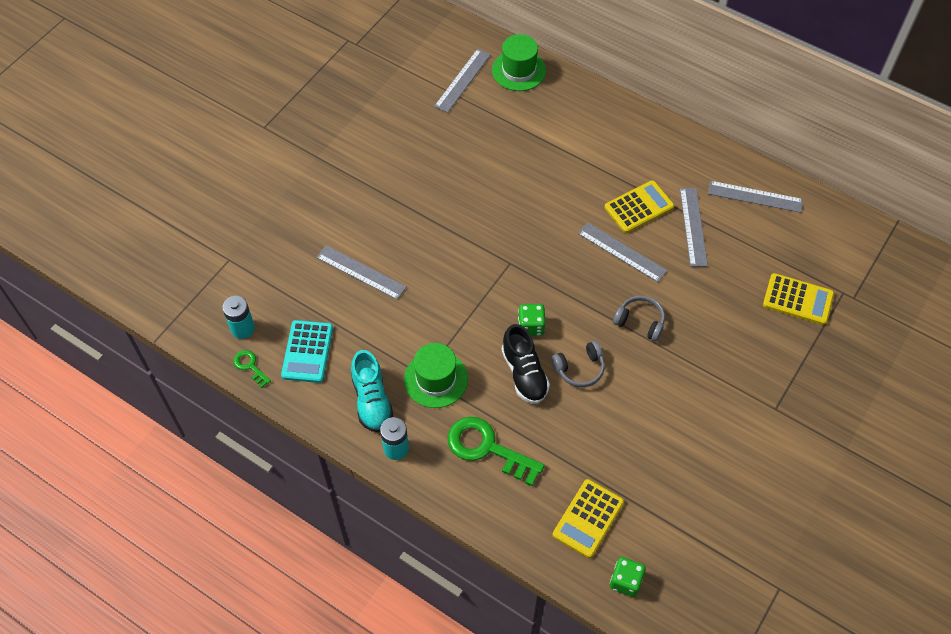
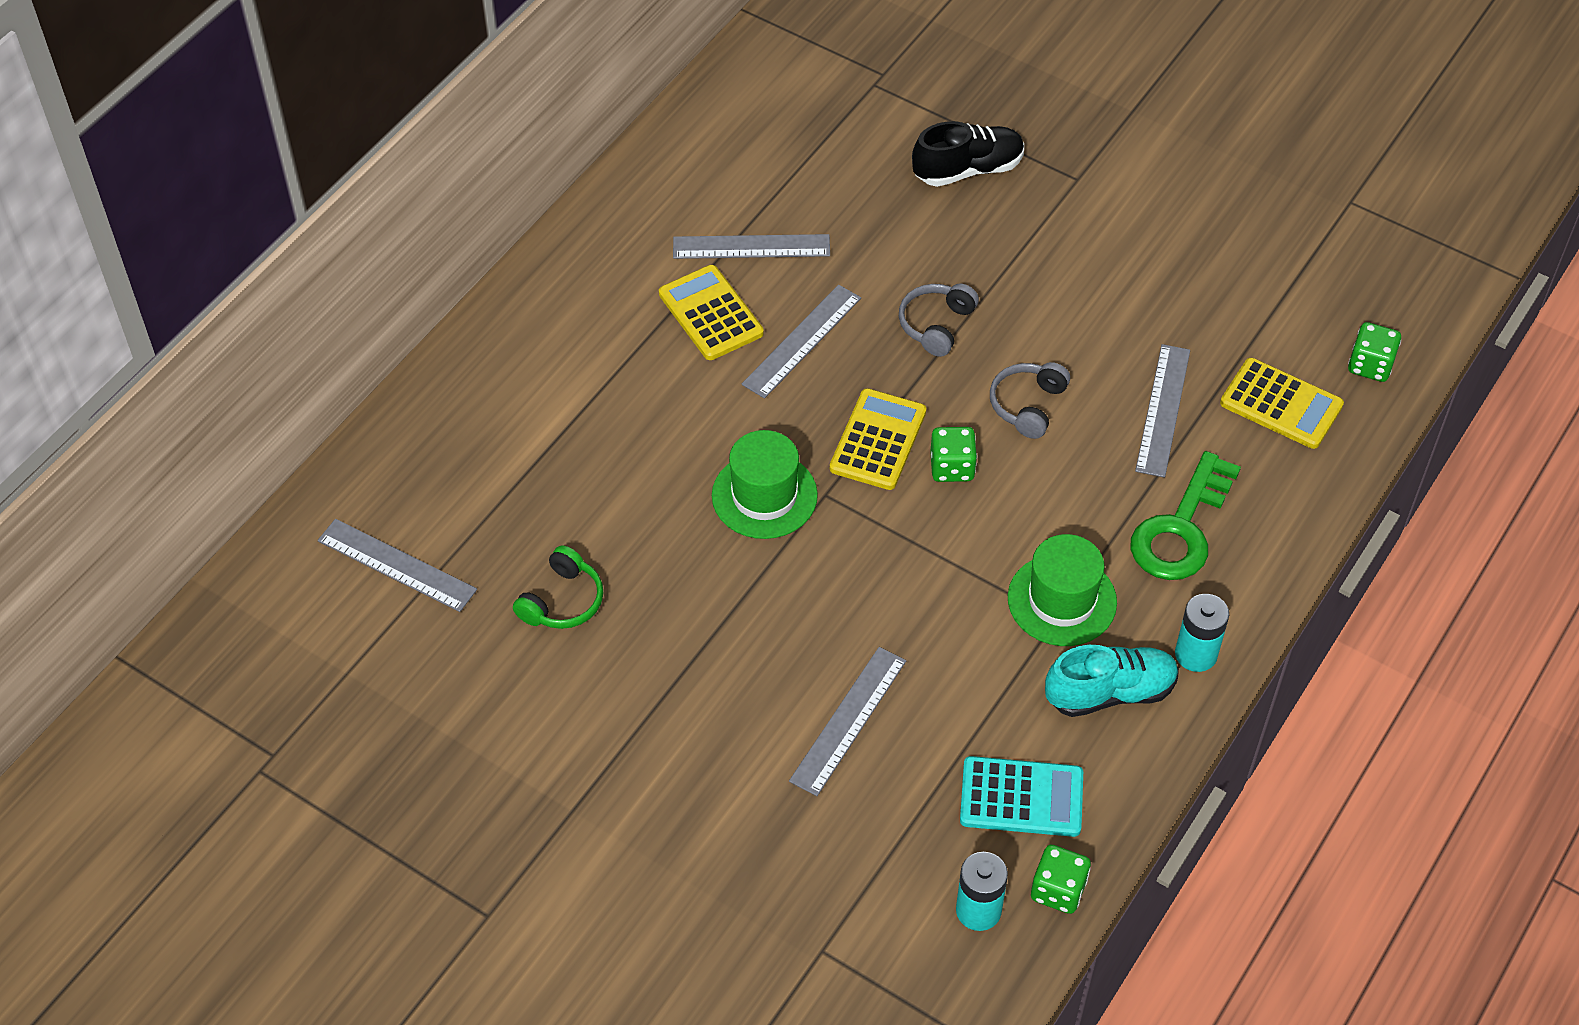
camera: 90 degrees left, 5 degrees down
(250, 366) = (1058, 890): green key -> green dice
(440, 147) = (562, 601): none -> green headphones
(519, 70) = (382, 475): green hat -> green hat (764, 495)
(524, 374) = (1042, 478): black shoe -> black shoe (968, 170)
(579, 369) = (1028, 405): grey headphones -> grey headphones turned 135 degrees counterclockwise
(755, 197) = (693, 166): grey ruler -> grey ruler (1163, 410)
(798, 299) = (888, 135): yellow calculator -> yellow calculator (878, 440)

